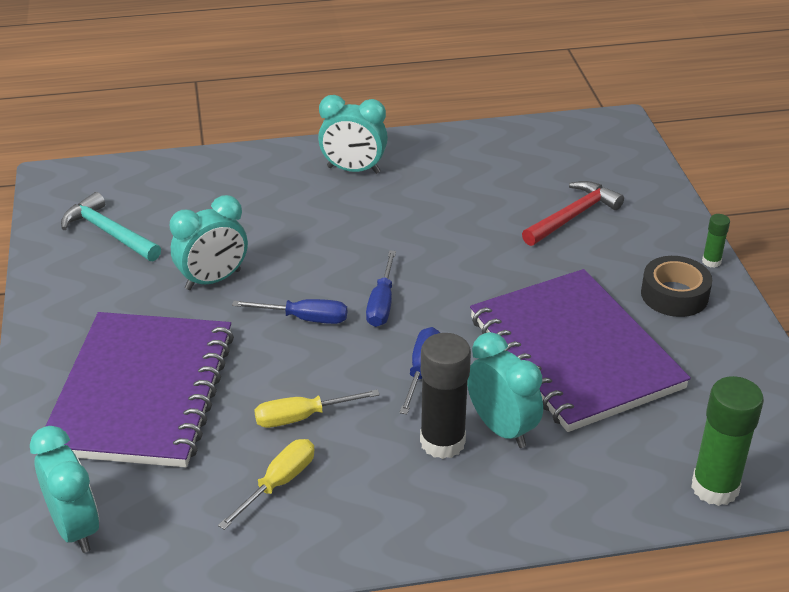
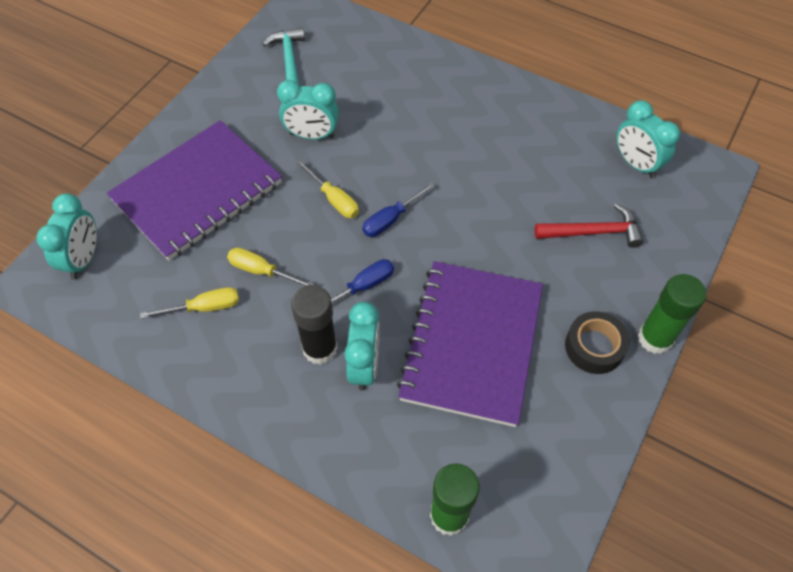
camera: 40 degrees right, 20 degrees up
(304, 318) = (334, 200): blue screwdriver -> yellow screwdriver
(353, 170) = (482, 100): turquoise clock -> turquoise clock (636, 164)
(711, 261) = (655, 338): green glue stick -> green glue stick, size x2.03

